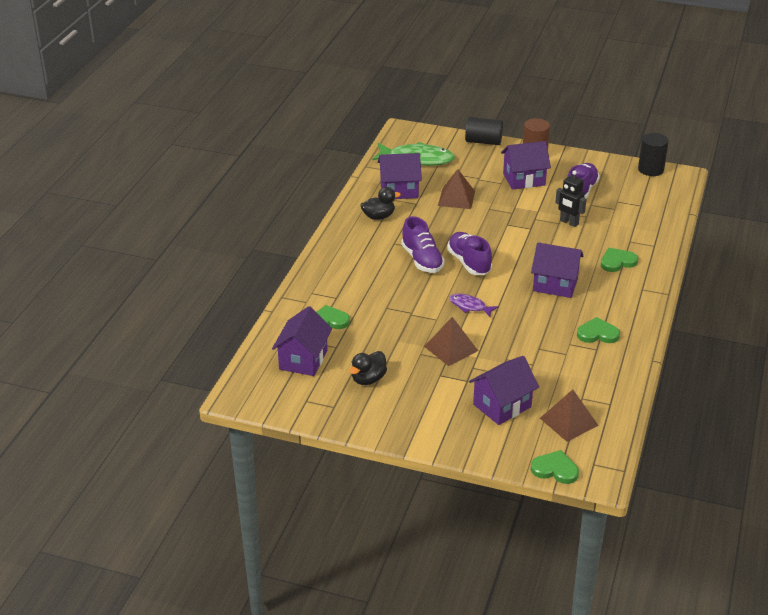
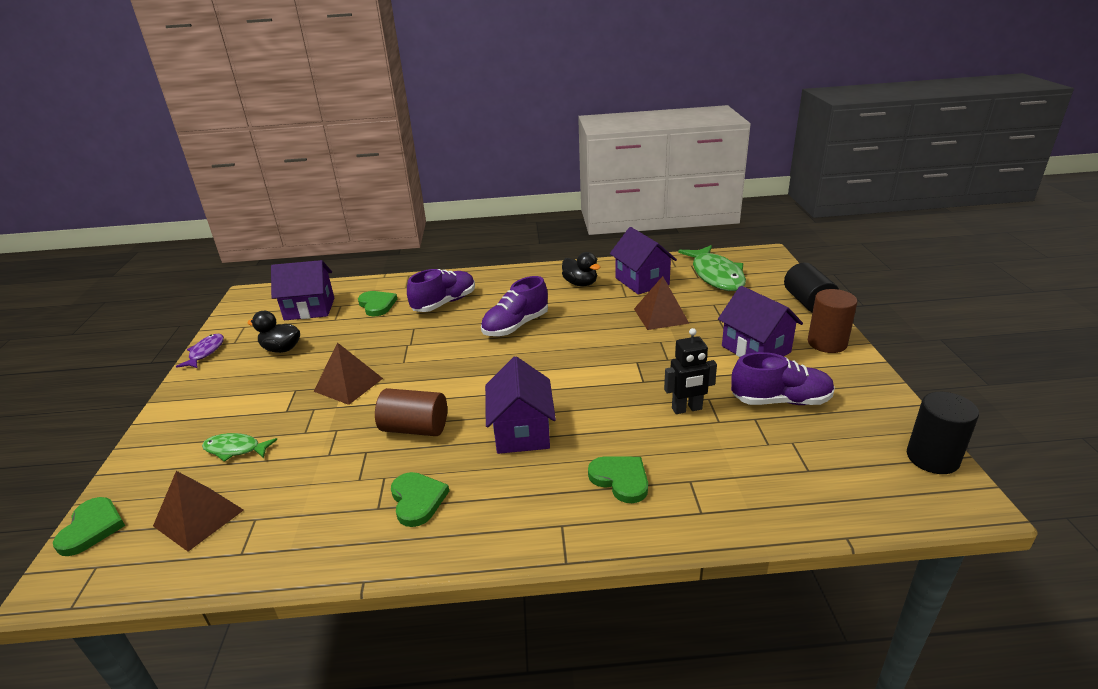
camera: 70 degrees right, 5 degrees down
(469, 263) = (530, 355): purple shoe -> purple shoe (444, 303)
(470, 306) = (438, 377): purple fish -> purple fish (205, 352)
(502, 406) = (235, 449): purple house -> green fish
(526, 325) = (415, 428): none -> brown cylinder
(569, 222) = (687, 409): black robot -> black robot turned 120 degrees counterclockwise

